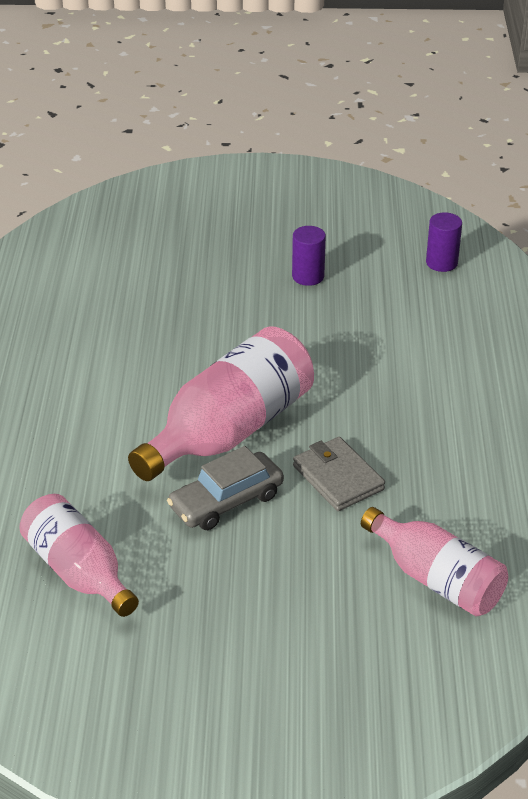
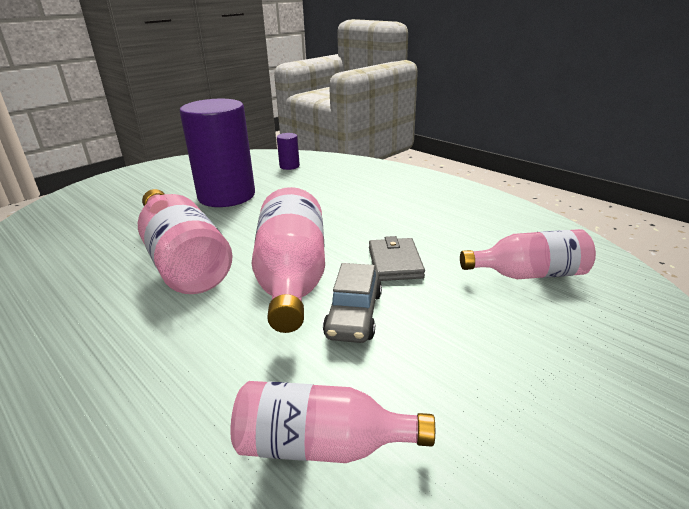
camera: 45 degrees left, 10 degrees down
(171, 347) = (183, 260): none -> pink bottle
(308, 276) = (226, 196): purple cylinder -> purple cylinder, size x2.48
(338, 478) = (395, 263): grey wallet -> grey wallet turned 75 degrees clockwise

